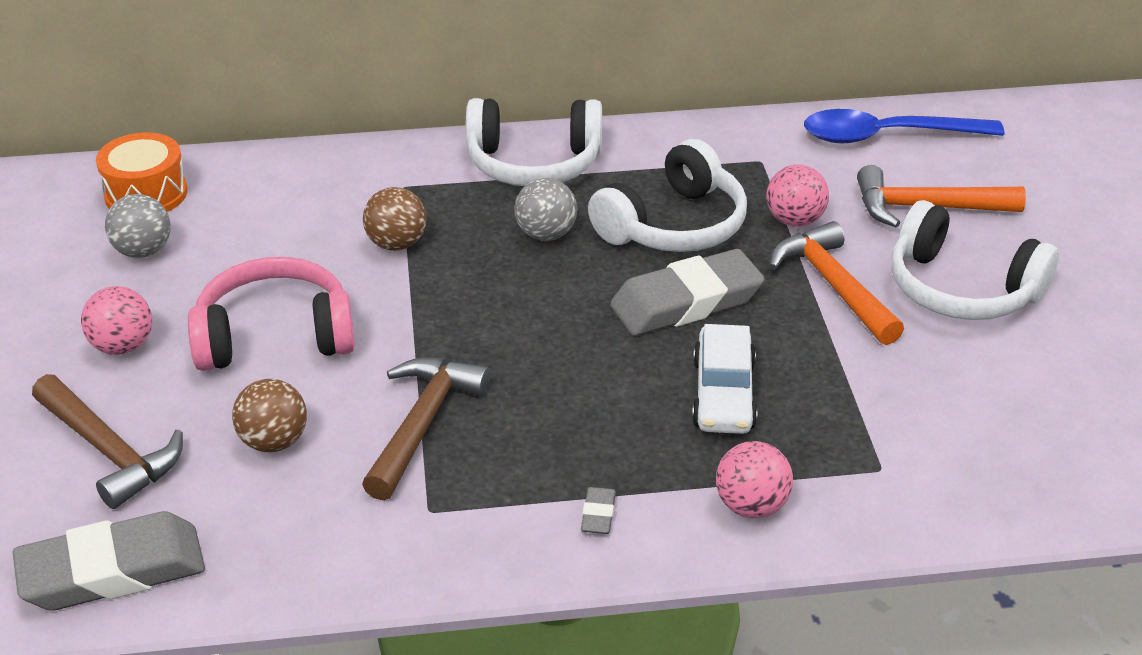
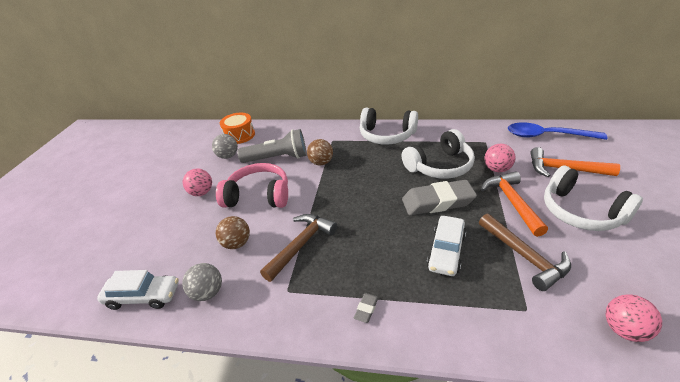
camera: 20 degrees right, 0 degrees up
(109, 451) = (173, 237): brown hammer -> brown hammer (524, 256)
(112, 571) = (143, 296): grey eraser -> white car
(280, 244) = (277, 158): none -> grey flashlight
(546, 234) = (383, 164): grey ball -> grey ball (208, 292)
(751, 506) = (448, 320): pink ball -> pink ball (624, 329)

